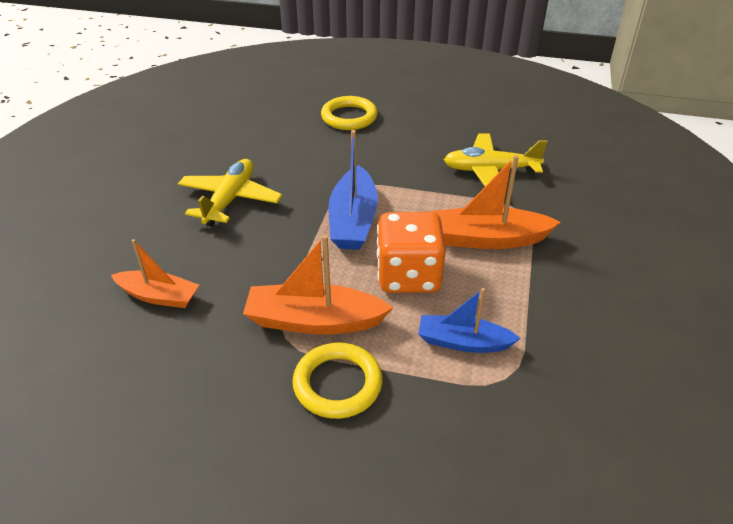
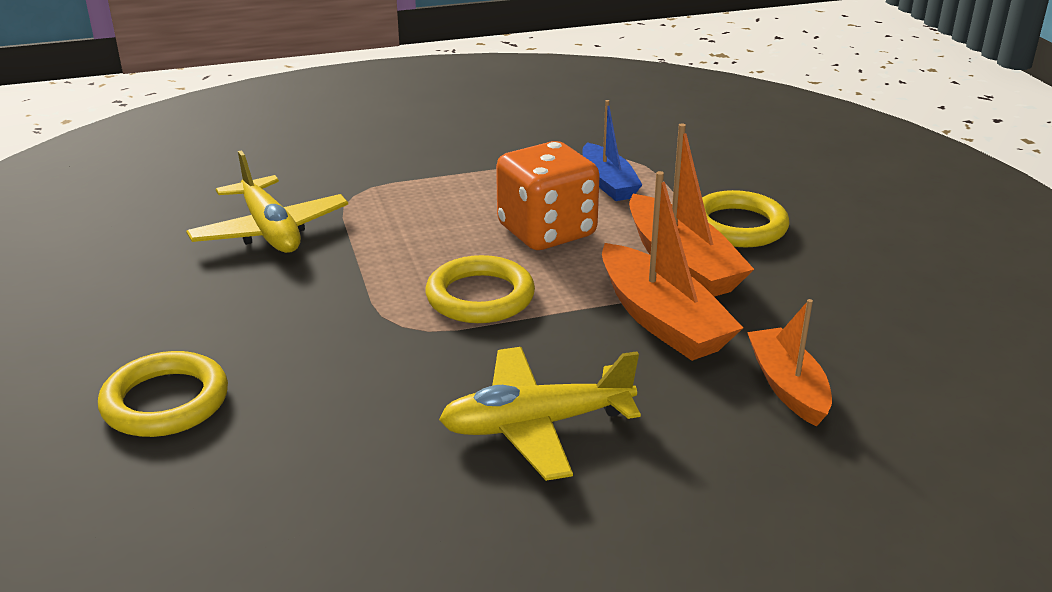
camera: 120 degrees left, 10 degrees down
(353, 220) = (480, 297): blue boat -> yellow ring
(487, 239) = (431, 203): orange boat -> orange boat (662, 320)

